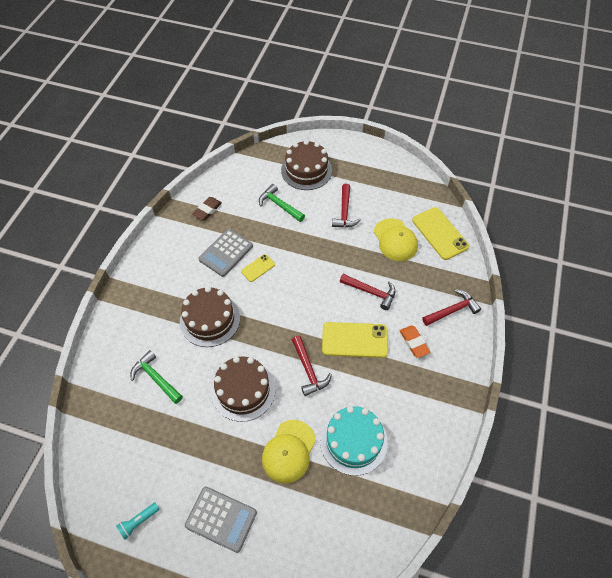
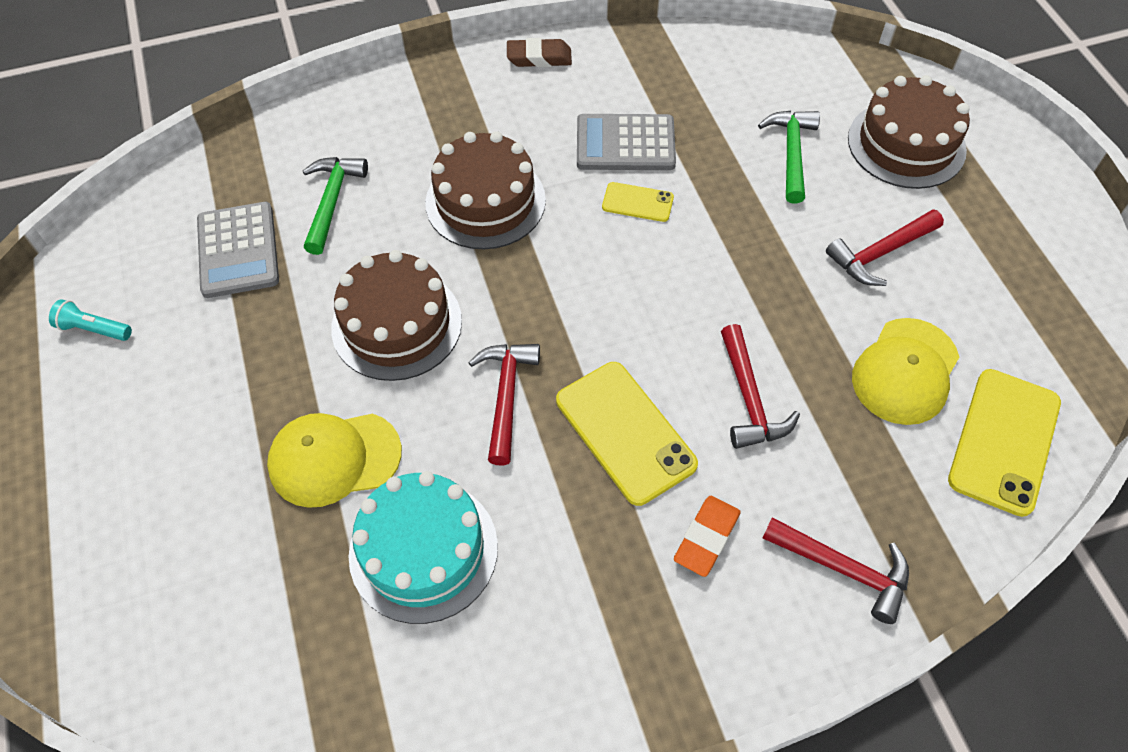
camera: 55 degrees right, 0 degrees up
(207, 210) = (681, 70): brown eraser -> brown eraser (539, 58)
(221, 519) = (158, 433): grey calculator -> grey calculator (238, 250)
(308, 370) = (506, 396): red hammer -> red hammer turned 150 degrees clockwise

